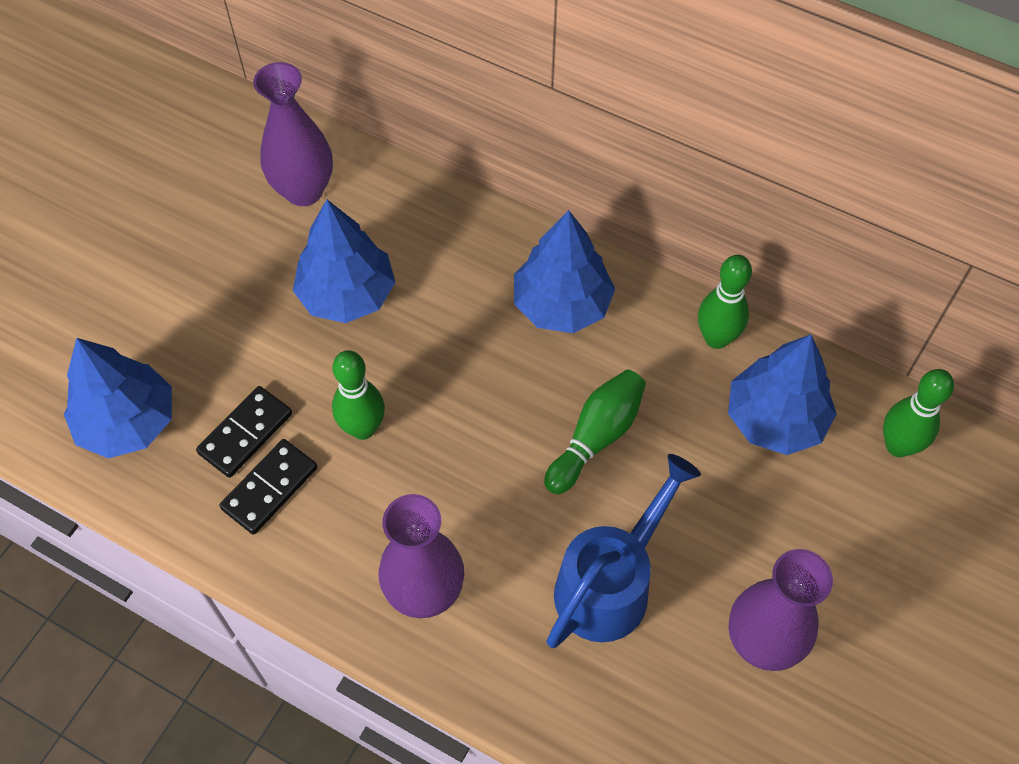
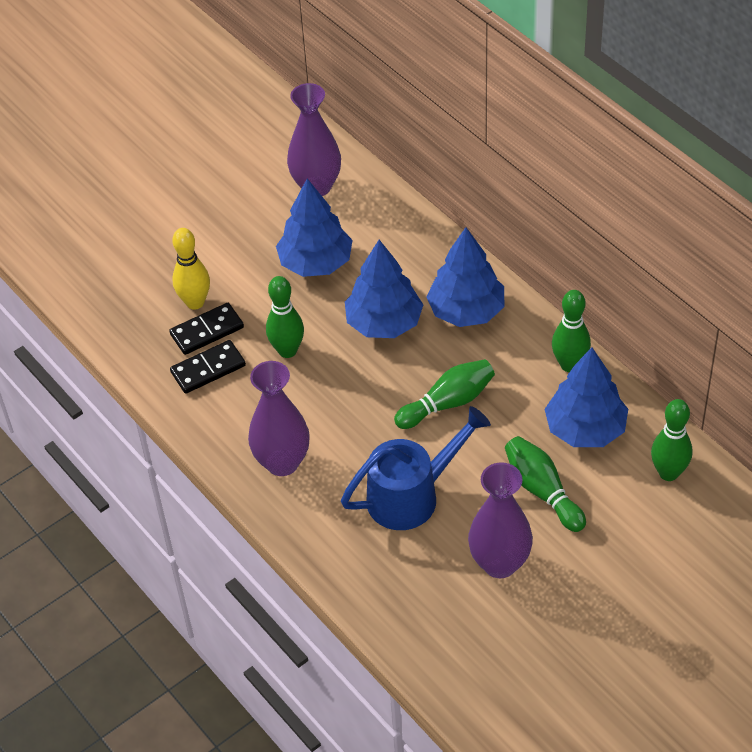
camera: 25 degrees right, 10 degrees down
(127, 422) = (132, 302): blue tree -> blue tree (384, 323)
(213, 397) = (195, 302): none -> yellow bowling pin
(765, 521) = (542, 491): none -> green bowling pin

